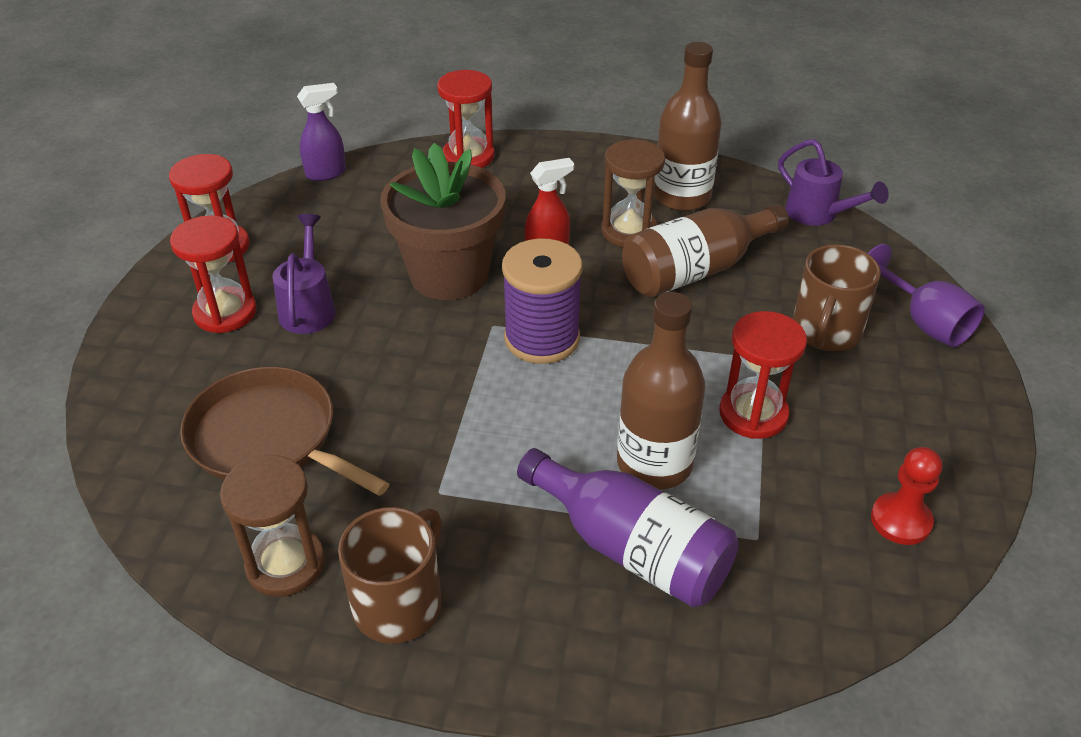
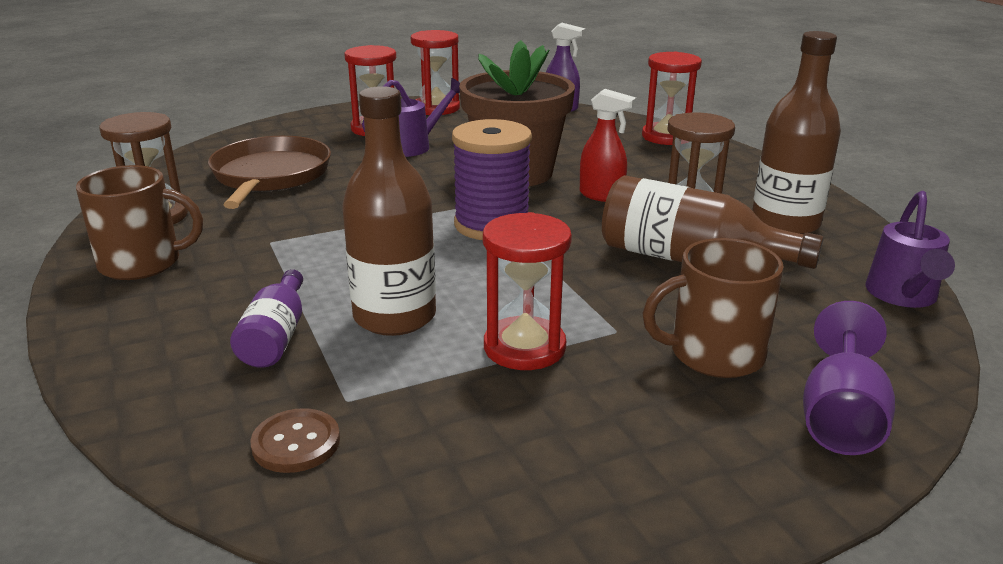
camera: 55 degrees right, 15 degrees down
(631, 548) = (276, 337): purple bottle -> purple bottle, size x0.58
(795, 587) = (296, 443): none -> brown button
(900, 520) = (464, 491): red pawn -> none

